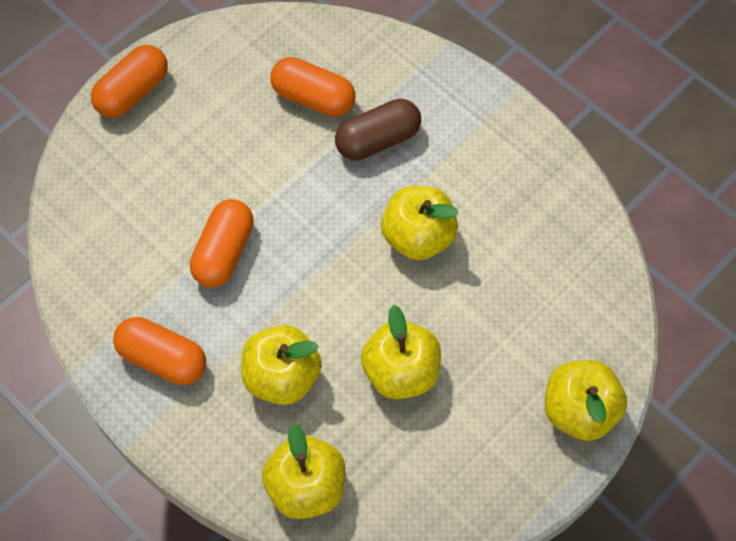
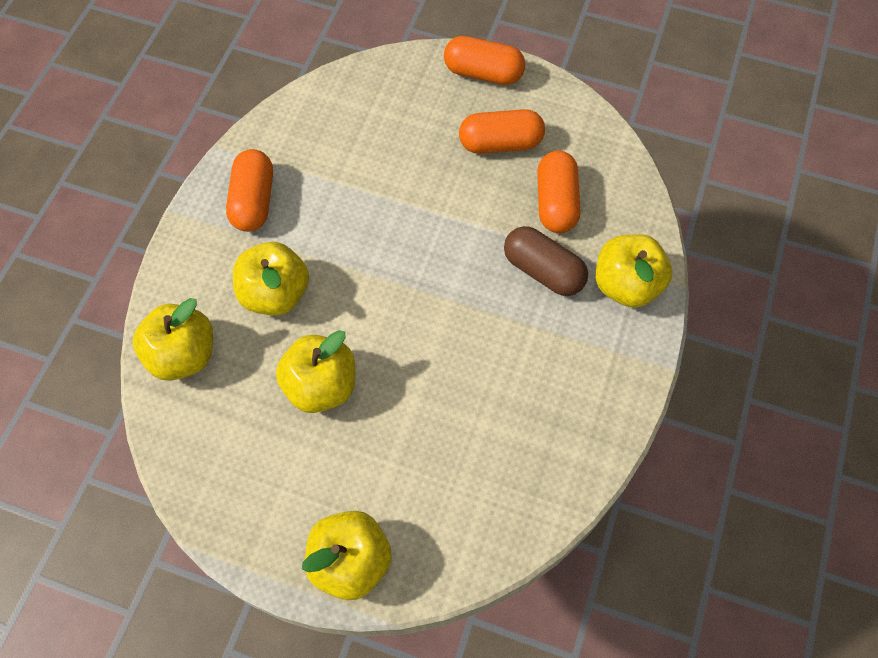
camera: 65 degrees right, 0 degrees up
(224, 252) = (370, 201): orange capsule -> orange capsule (500, 143)
(418, 237) = (462, 345): yellow apple -> yellow apple (626, 285)

